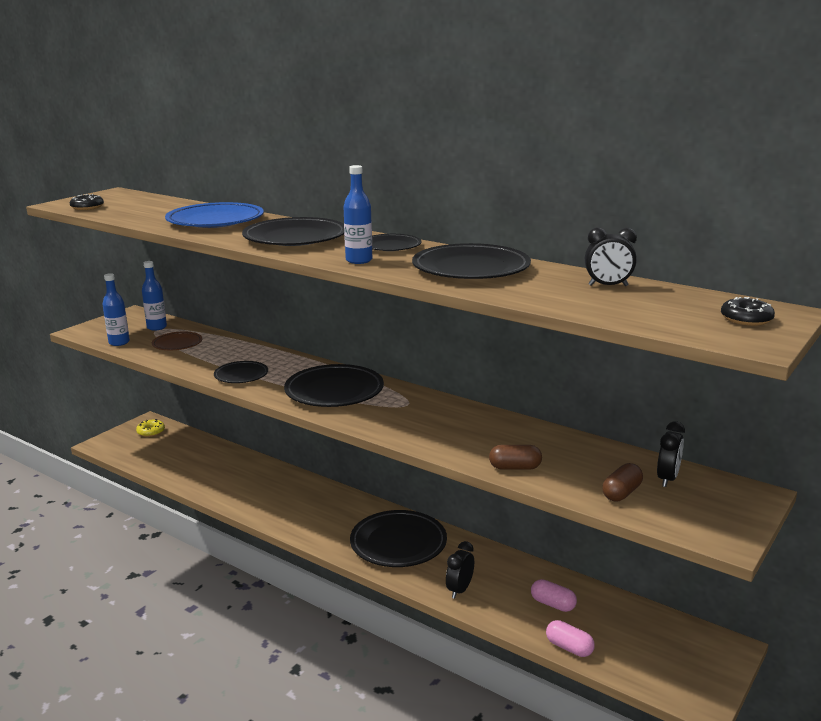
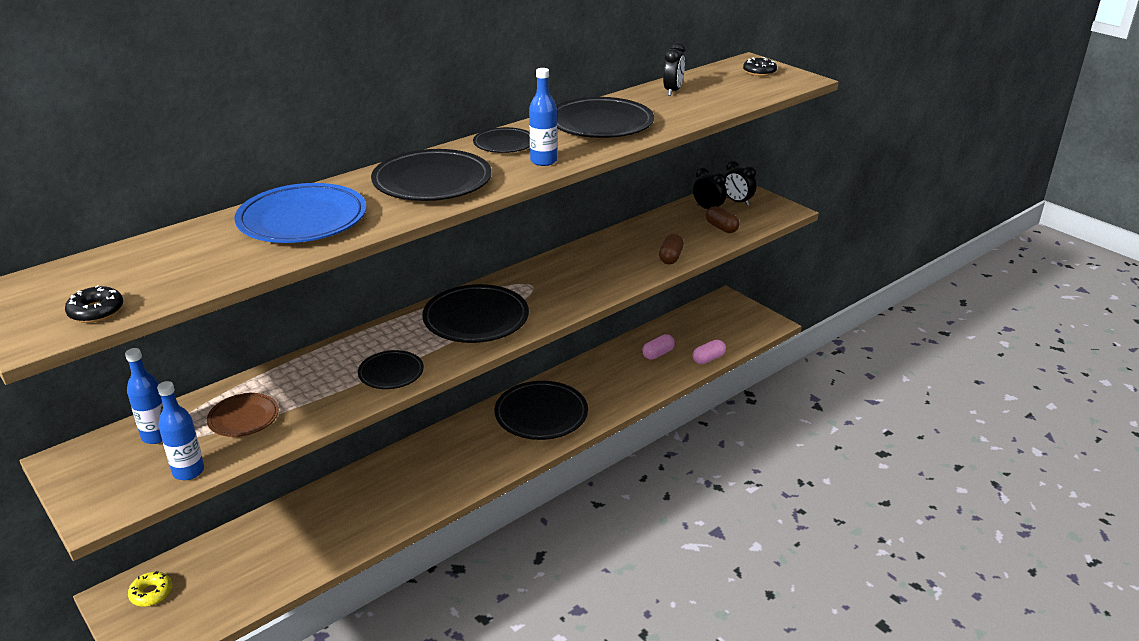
camera: 75 degrees left, 10 degrees up
(459, 590) = (623, 393): black clock -> black clock (737, 202)

